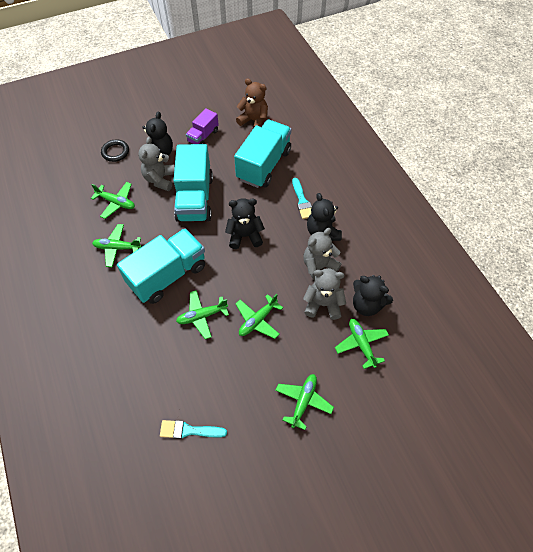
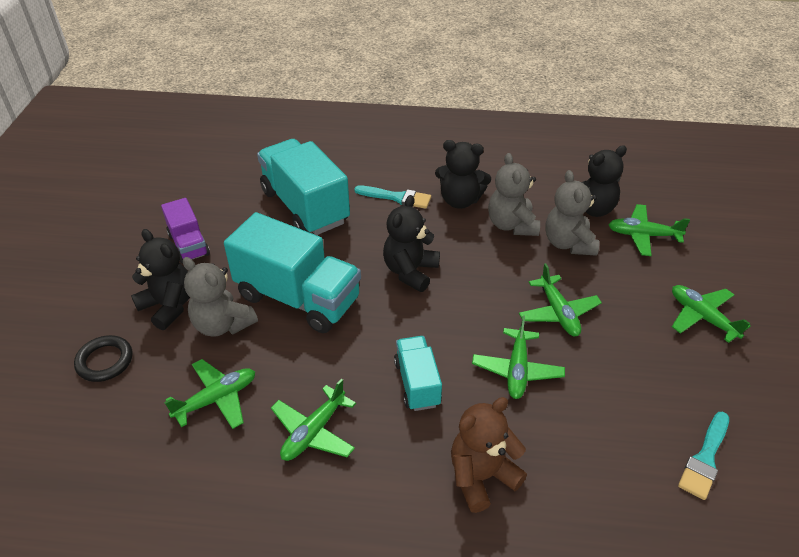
camera: 60 degrees left, 15 degrees down
(168, 275) = (417, 383): turquoise truck -> turquoise truck, size x0.54
(254, 121) = (218, 185): brown teddy bear -> brown teddy bear (481, 476)
(323, 304) = (568, 243): grey teddy bear -> grey teddy bear turned 45 degrees counterclockwise

